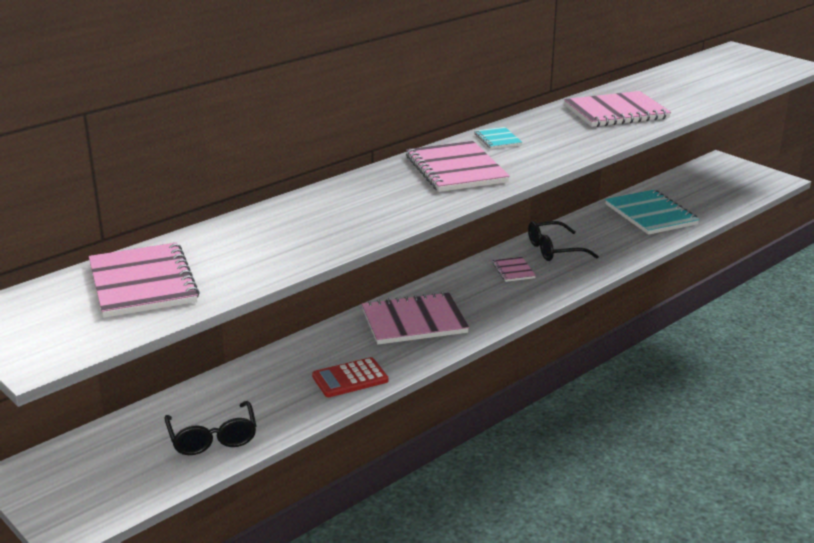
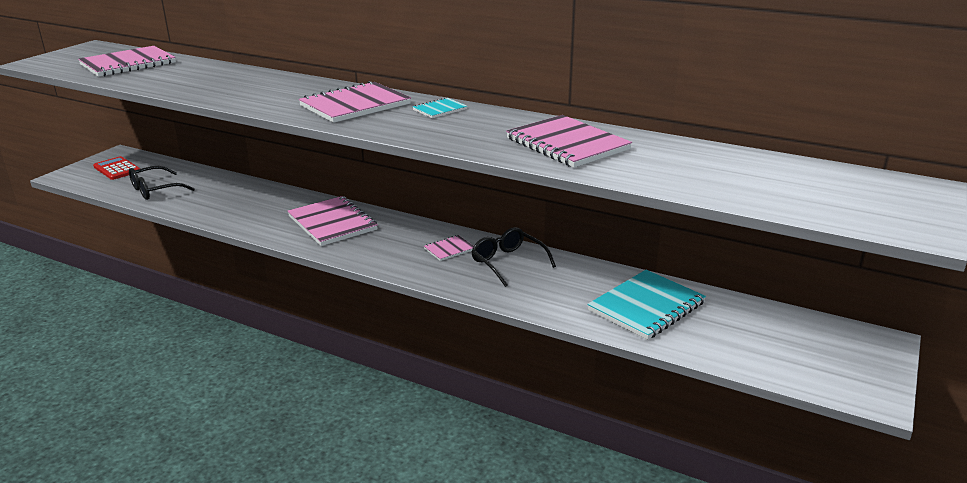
camera: 70 degrees right, 0 degrees up
(350, 378) = (237, 216): red calculator -> red calculator (117, 169)

